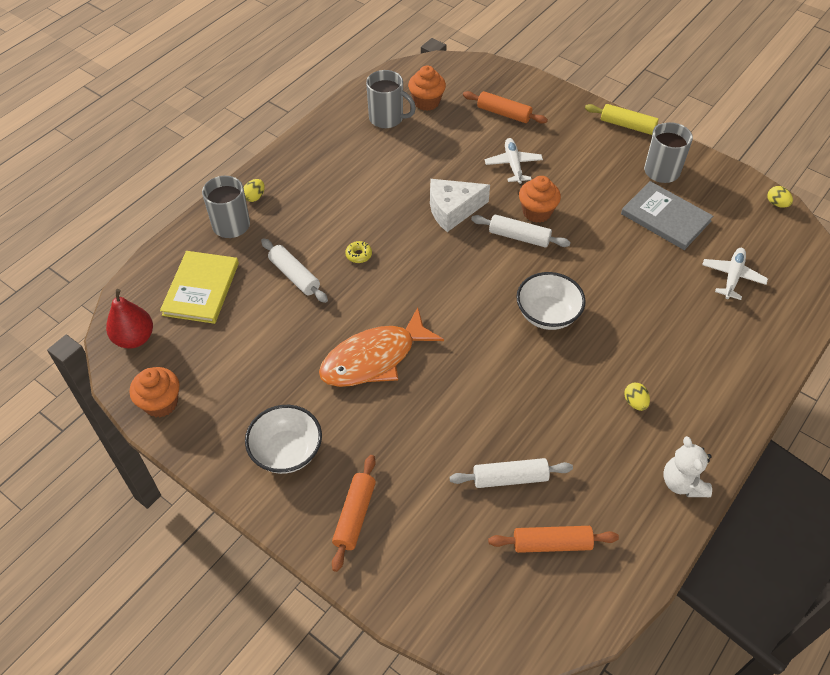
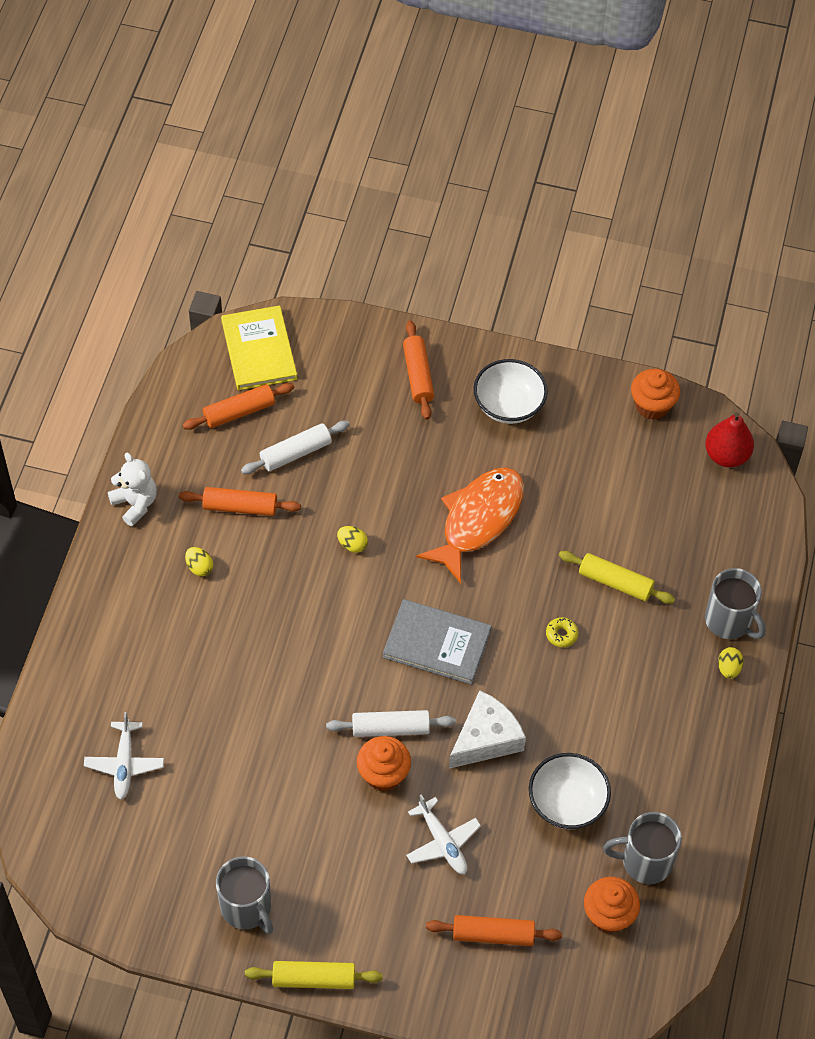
camera: 155 degrees right, 5 degrees up
(201, 289) = (702, 531): yellow book -> yellow book (259, 350)
(294, 276) = (615, 582): white rolling pin -> yellow rolling pin
(547, 314) = (321, 636): white bowl -> white bowl (567, 803)
(581, 444) = (240, 507): none -> orange rolling pin
(665, 217) = (222, 826): grey book -> grey book (437, 644)
(776, 204) = (84, 905): yellow egg -> yellow egg (352, 545)

